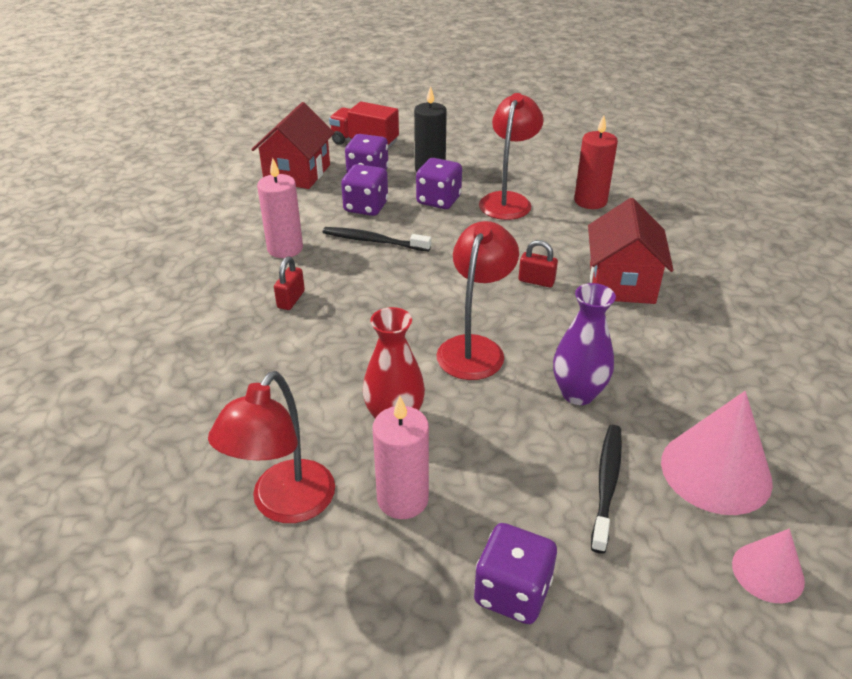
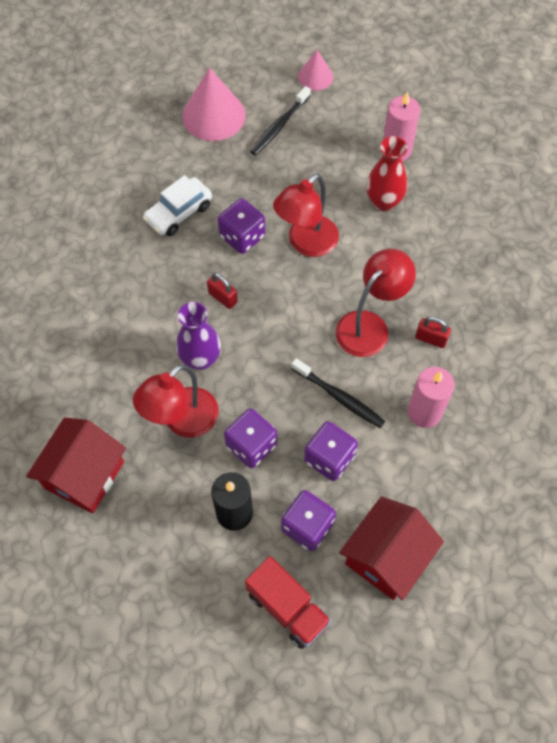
camera: 160 degrees left, 25 degrees up
(285, 505) = (463, 166): red lamp -> red lamp (369, 326)
(291, 299) = (431, 339): red padlock -> red padlock turned 75 degrees clockwise
(512, 592) = (359, 91): purple dice -> purple dice (242, 236)
(578, 393) = (257, 186): purple vase -> purple vase (200, 359)
(590, 201) = (103, 393): red candle -> none
(621, 283) = (156, 274): red house -> red house (84, 475)
(650, 340) = (179, 213): none -> white car
(768, 572) = (231, 64): pink cone -> pink cone (315, 76)

